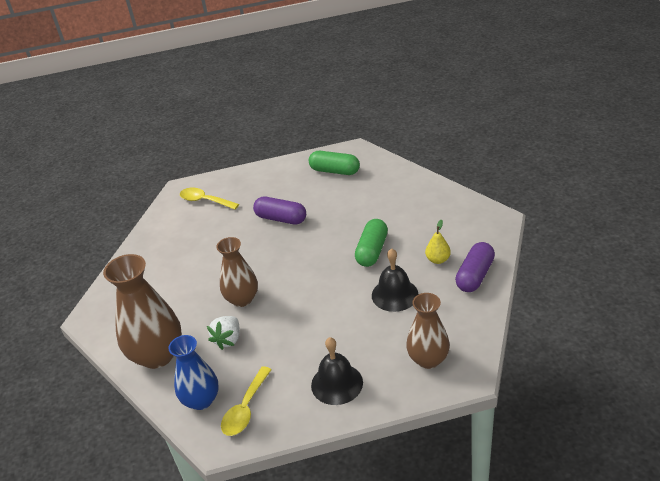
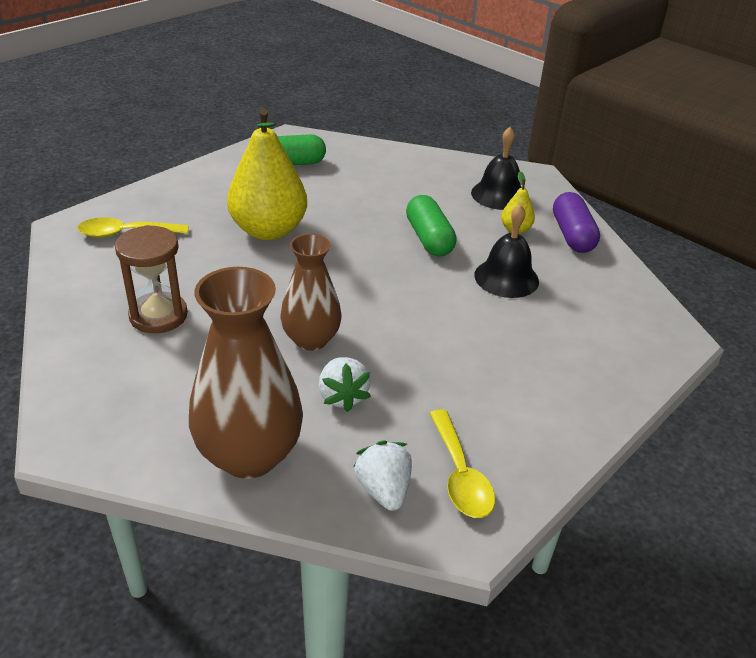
camera: 40 degrees left, 0 degrees up
(180, 259) = (158, 315): none -> brown hourglass
(201, 400) = (383, 490): blue vase -> white strawberry
(281, 219) = (268, 230): purple capsule -> yellow pear
(337, 383) = (545, 398): black bell -> black bell (499, 195)
(428, 359) = (618, 335): brown vase -> none

